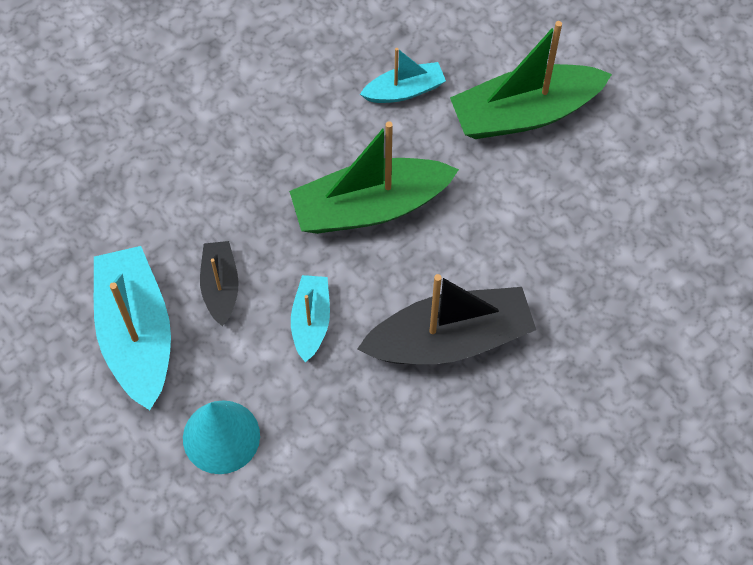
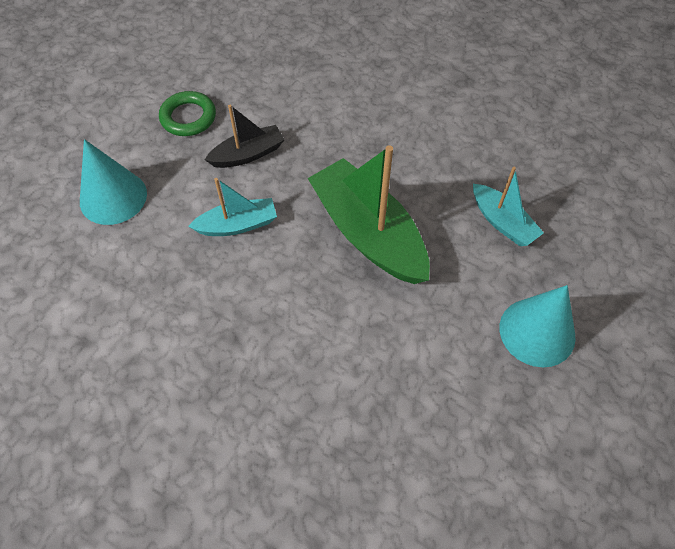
camera: 70 degrees right, 5 degrees down
(137, 334) = (188, 117): turquoise boat -> green ring
(449, 339) = (256, 340): black boat -> none
(525, 113) = (537, 332): green boat -> turquoise cone

